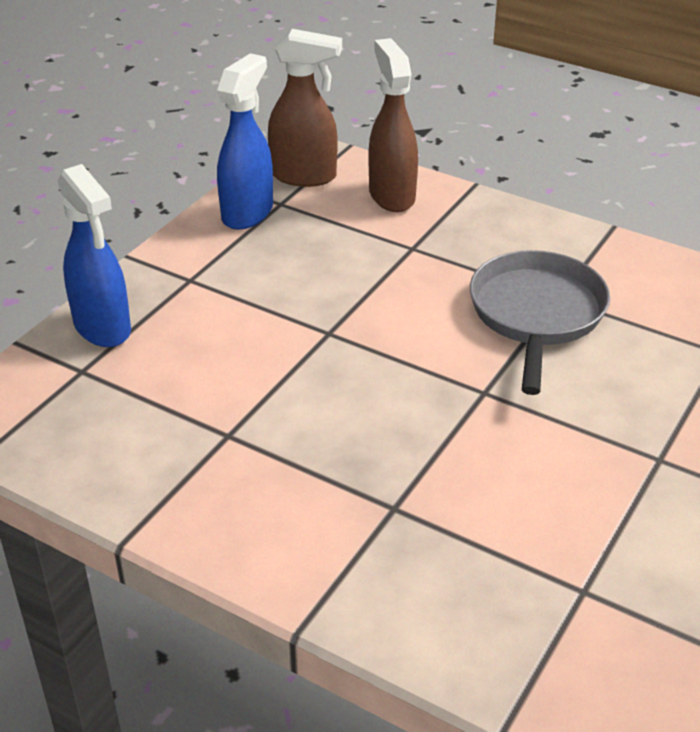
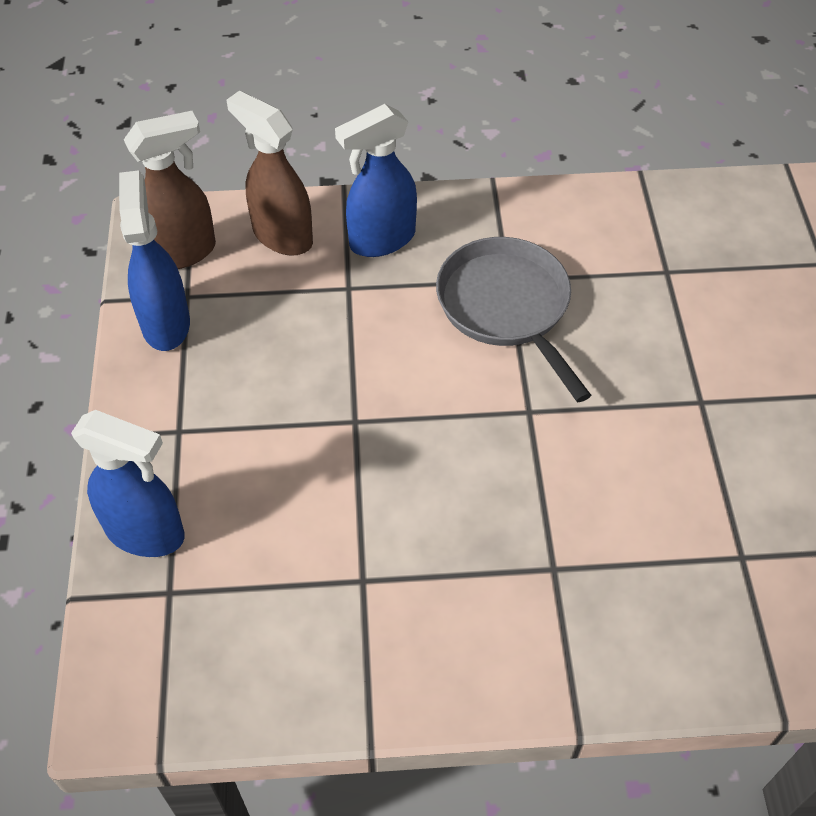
camera: 35 degrees left, 15 degrees up
(471, 228) = (381, 240): none -> blue spray bottle

